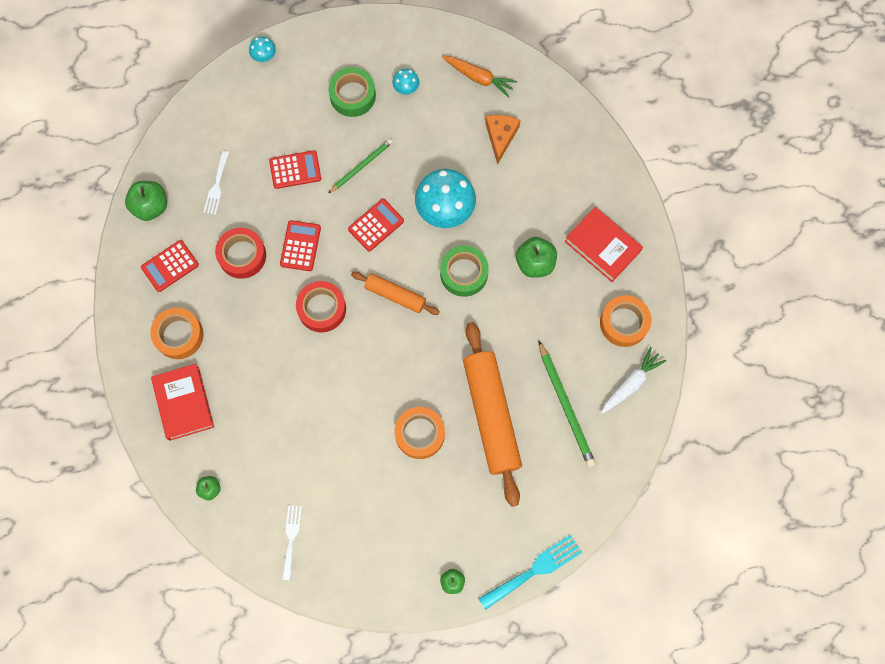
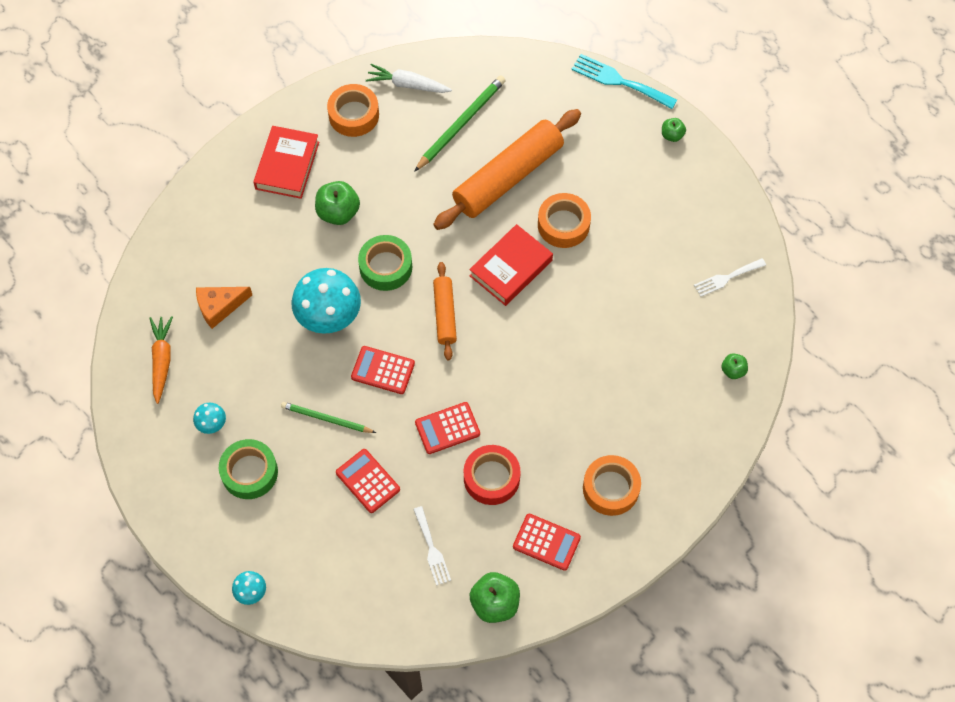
camera: 120 degrees left, 10 degrees down
(184, 403) = (672, 442): red book -> red book (511, 268)
(217, 186) = (432, 549): white fork -> white fork turned 90 degrees clockwise
(322, 309) = (499, 372): red tape -> none

